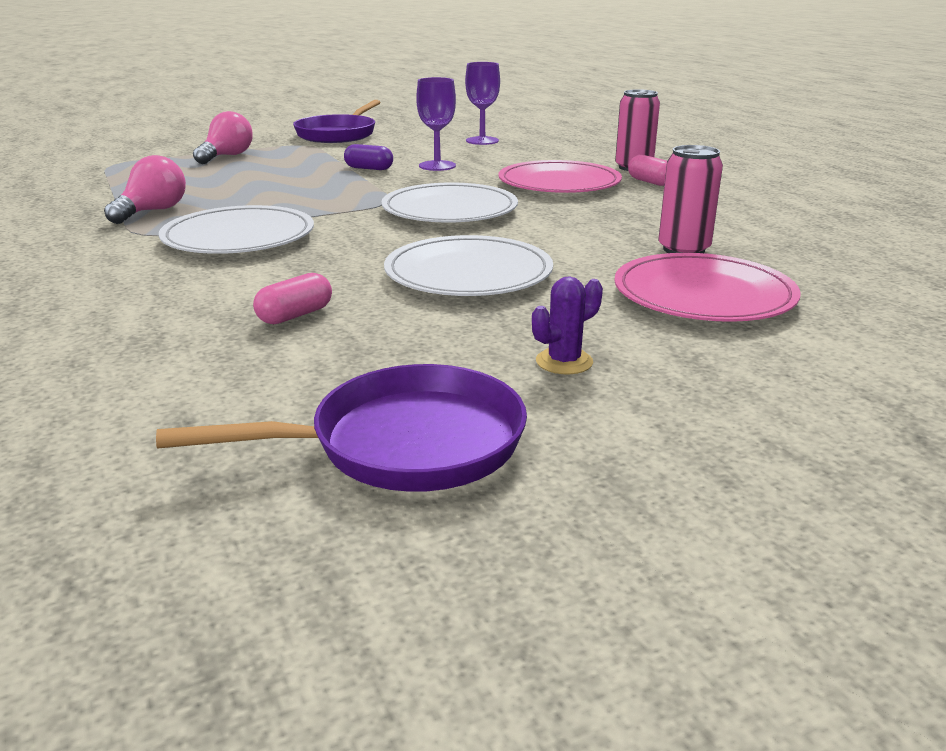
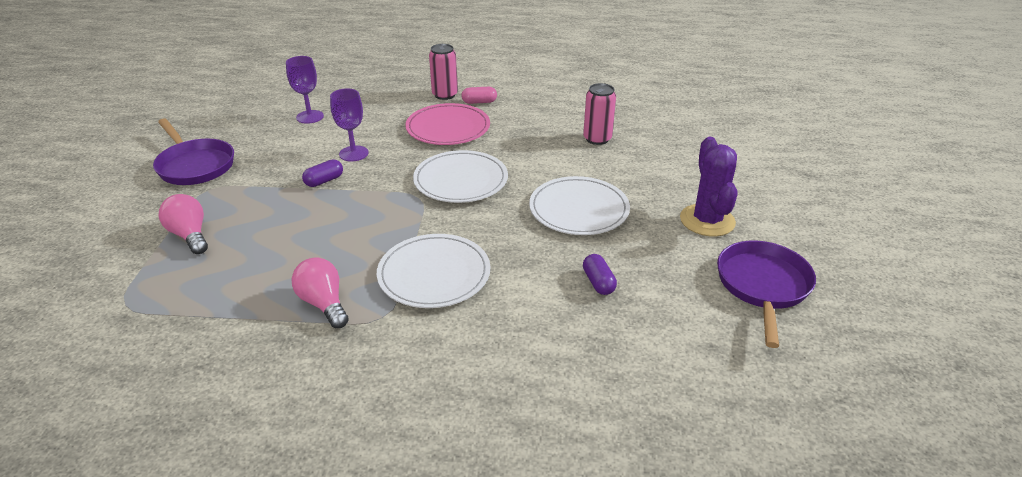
camera: 60 degrees left, 10 degrees up
(295, 315) = (598, 282): pink capsule -> purple capsule
(564, 362) = (707, 220): purple cactus -> purple cactus, size x1.98
(703, 295) = (658, 158): pink plate -> none

